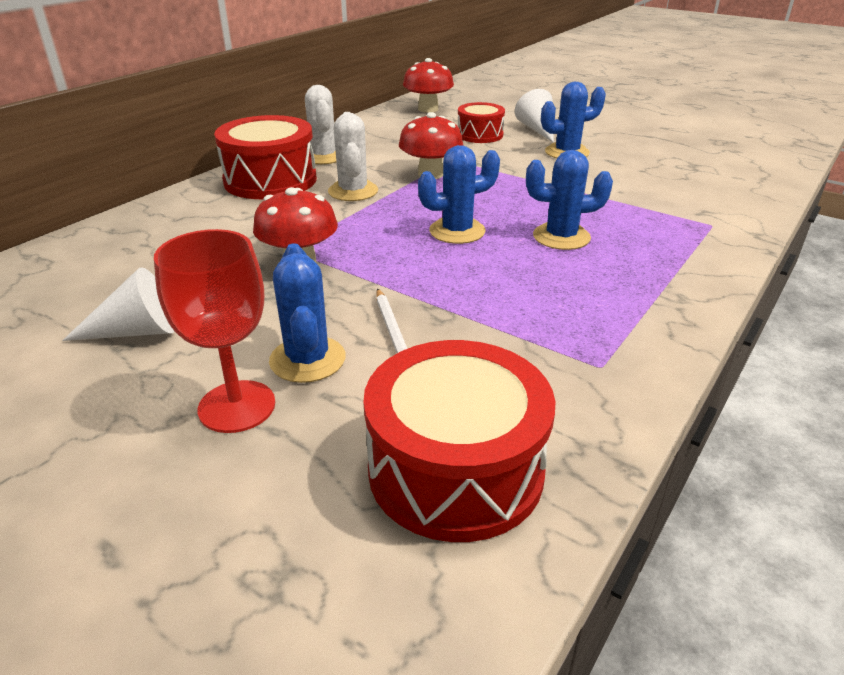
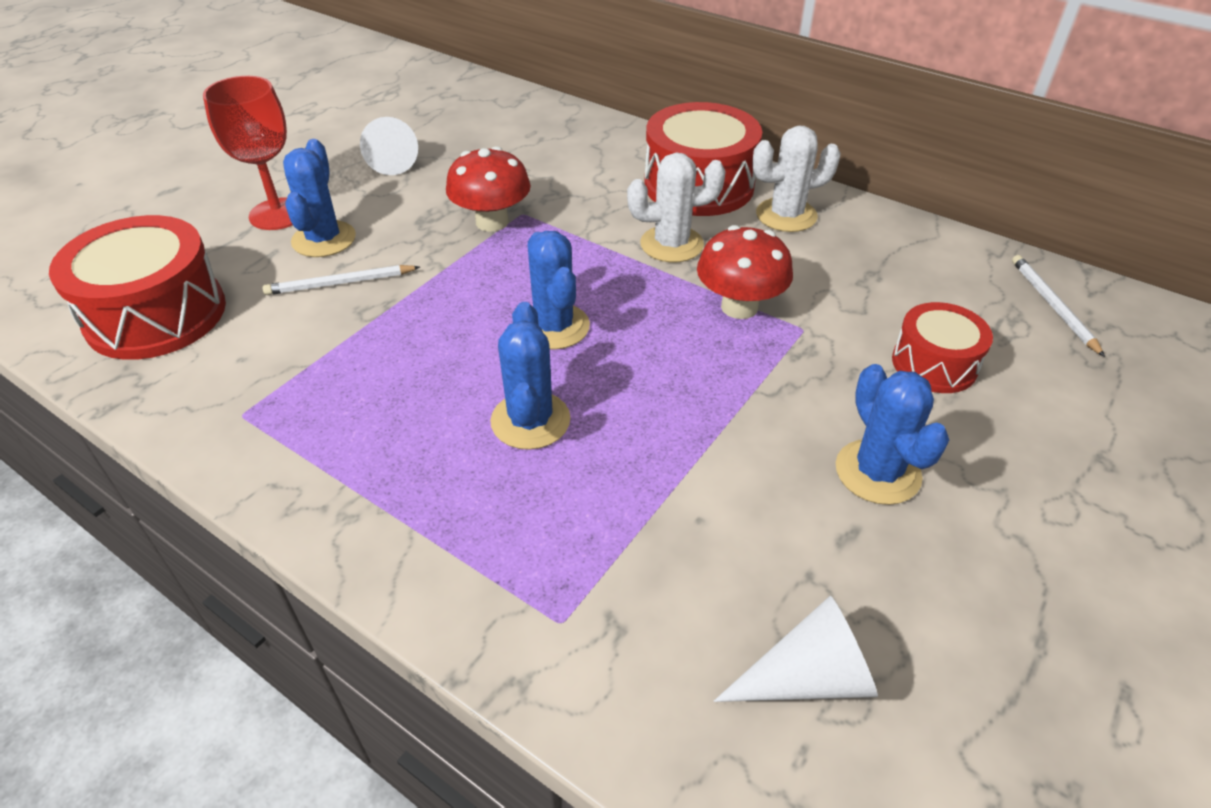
camera: 90 degrees right, 10 degrees up
(307, 359) = (324, 239): blue cactus -> blue cactus turned 75 degrees counterclockwise
(428, 109) = (1052, 306): red mushroom -> white pencil
(537, 129) = (999, 444): white cone -> white cone (808, 677)

